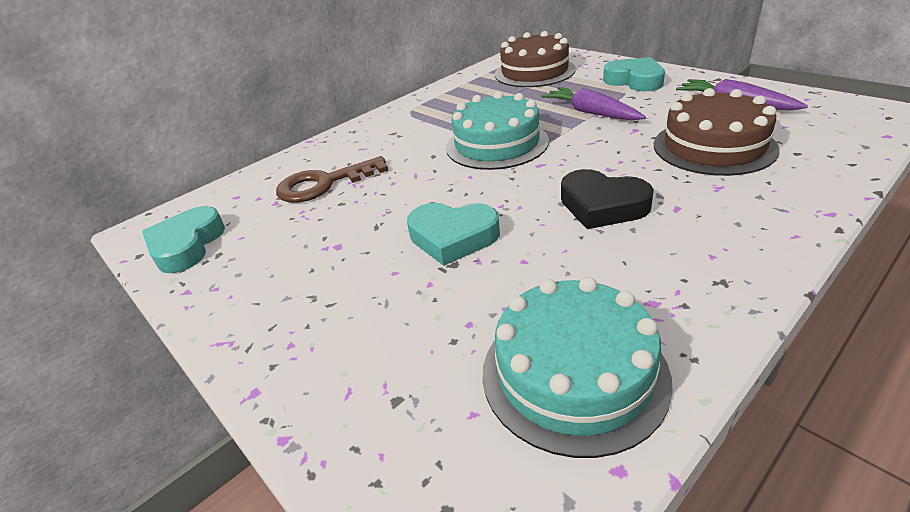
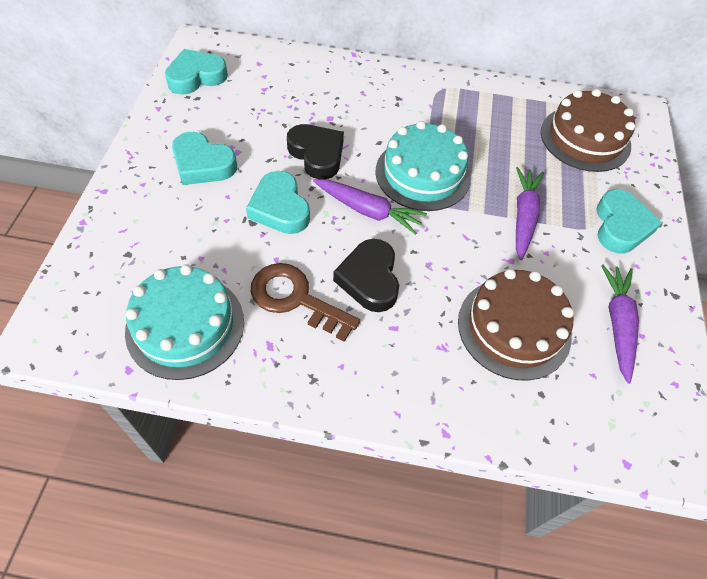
camera: 45 degrees right, 20 degrees up
(323, 184) = (301, 100): brown key -> brown key (295, 298)
(323, 278) = (203, 164): none -> turquoise heart
(406, 193) = (317, 154): none -> black heart
(512, 183) = (368, 211): none -> purple carrot

